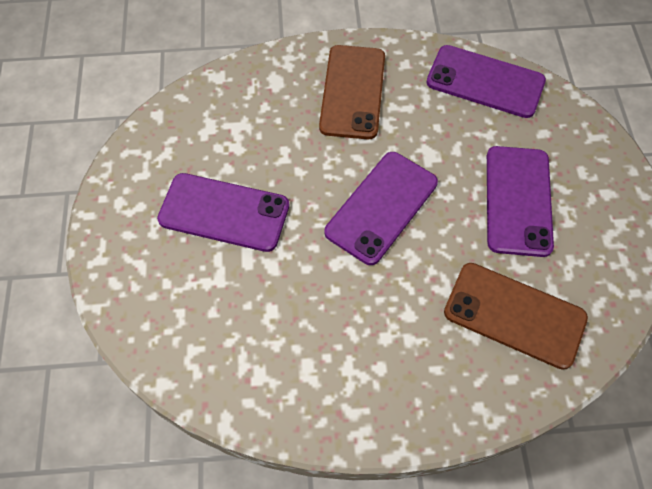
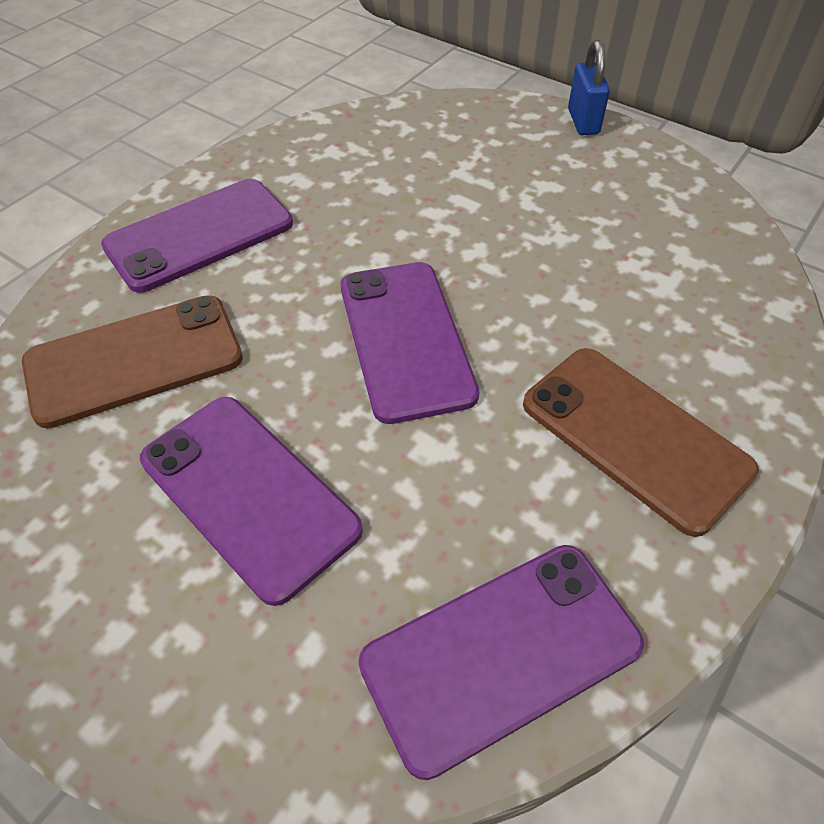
camera: 130 degrees right, 10 degrees down
(100, 246) = (583, 122): none -> blue padlock
(224, 212) = (540, 211): purple phone -> purple phone (199, 235)

